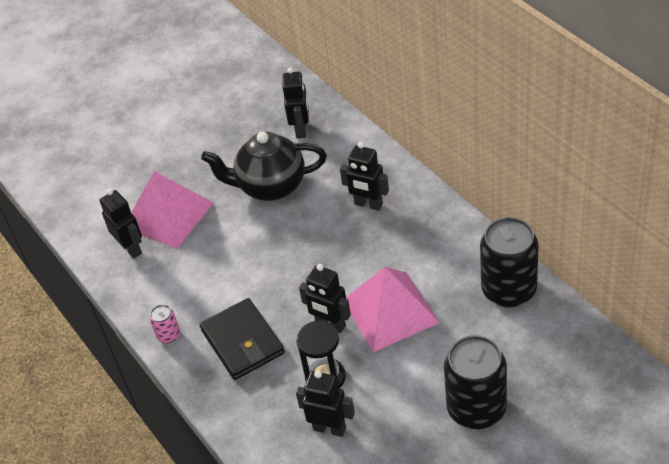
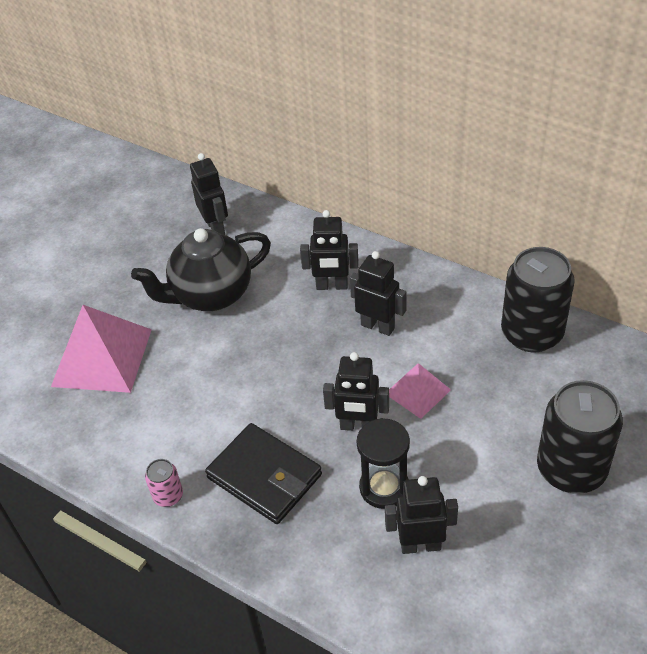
camera: 25 degrees left, 0 degrees up
(131, 248) = (72, 407): black robot -> black robot (378, 326)
(390, 311) = (417, 391): pink pyramid -> pink pyramid, size x0.55

